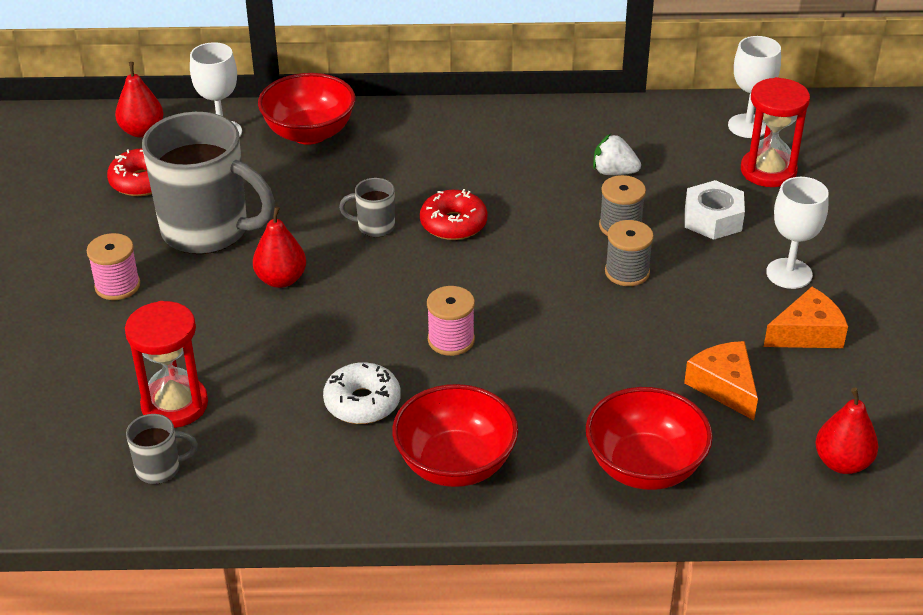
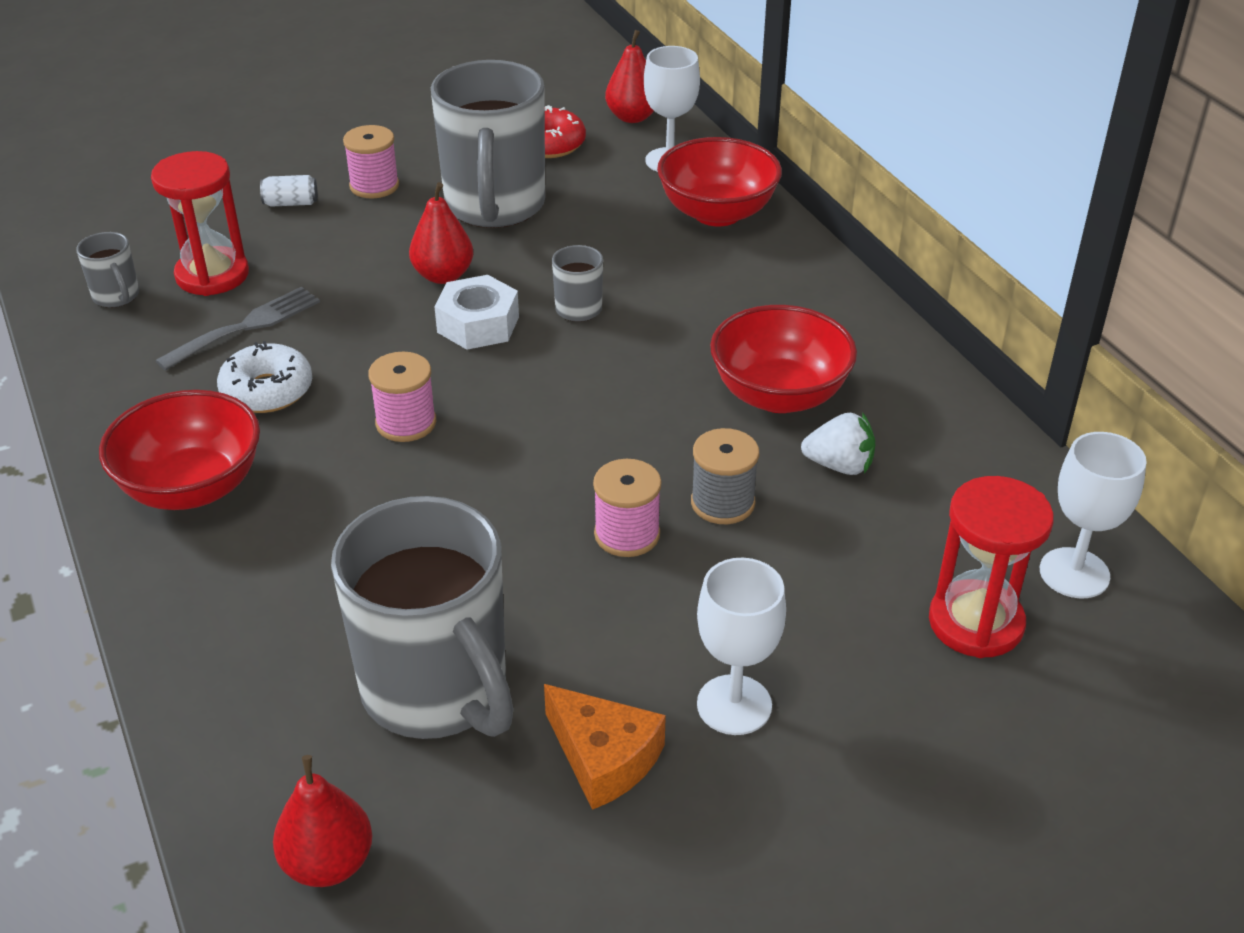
camera: 65 degrees right, 0 degrees up
(101, 338) = (291, 203): none -> white can
(267, 398) = (246, 326): none -> grey fork
(453, 224) = (624, 363): red donut -> none
(614, 172) = (839, 465): white strawberry -> white strawberry turned 105 degrees clockwise
(627, 272) = (627, 534): grey spool -> pink spool
(645, 467) = (244, 650): red bowl -> red bowl (779, 395)
(713, 219) = (807, 590): white nut -> white nut (478, 324)
(724, 386) = (437, 691): orange cheese -> grey mug

